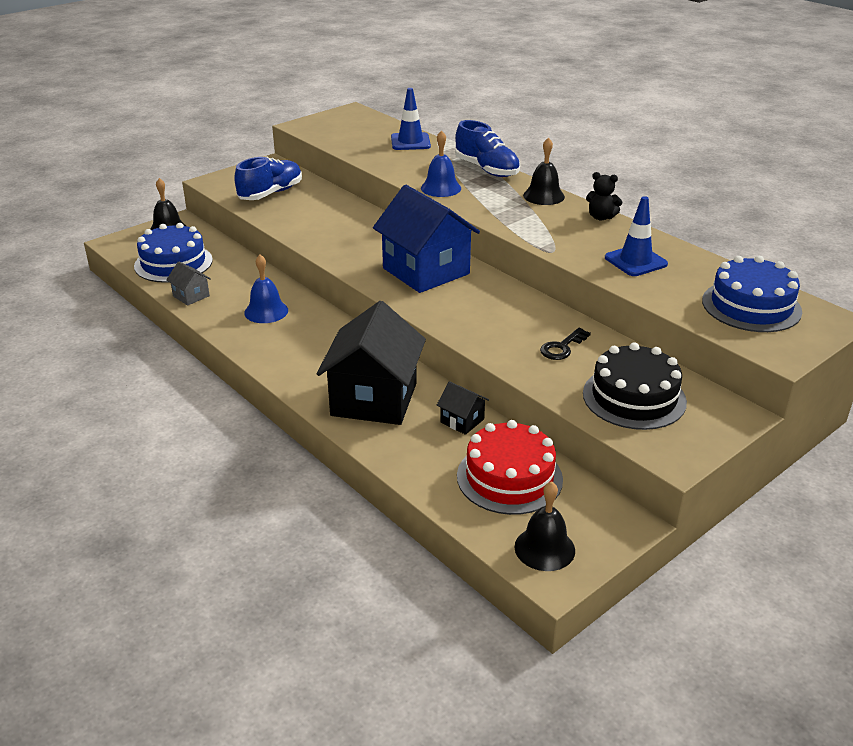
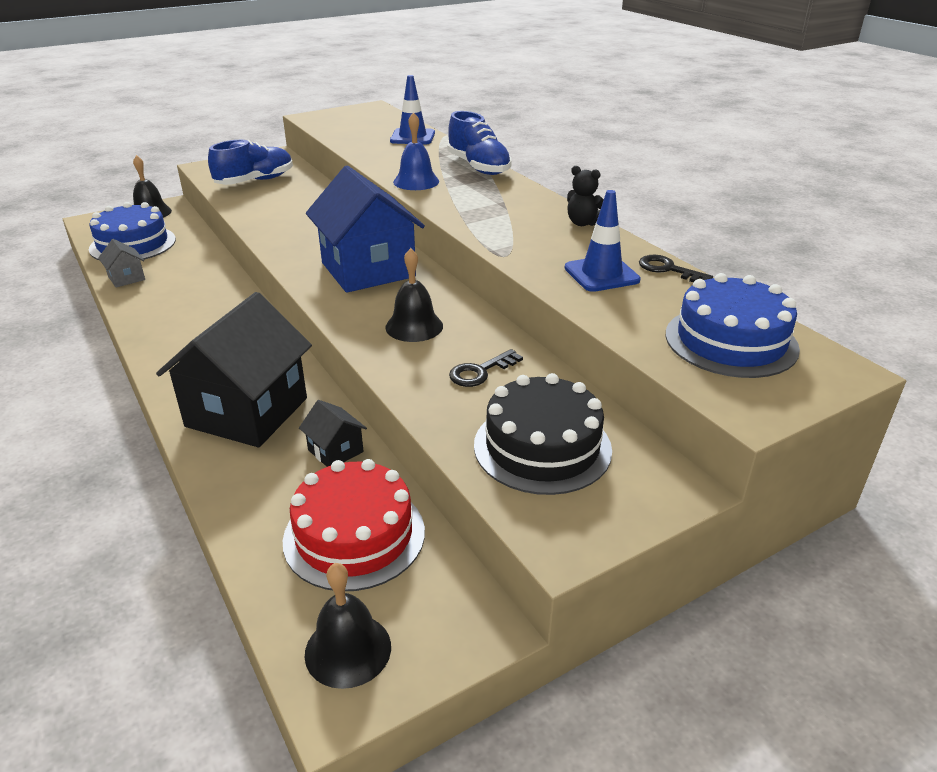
camera: 10 degrees right, 0 degrees up
(266, 311) = (192, 301): blue bell -> none
(543, 196) = (527, 197): black bell -> black bell (414, 326)
(685, 253) = (668, 269): none -> black key

